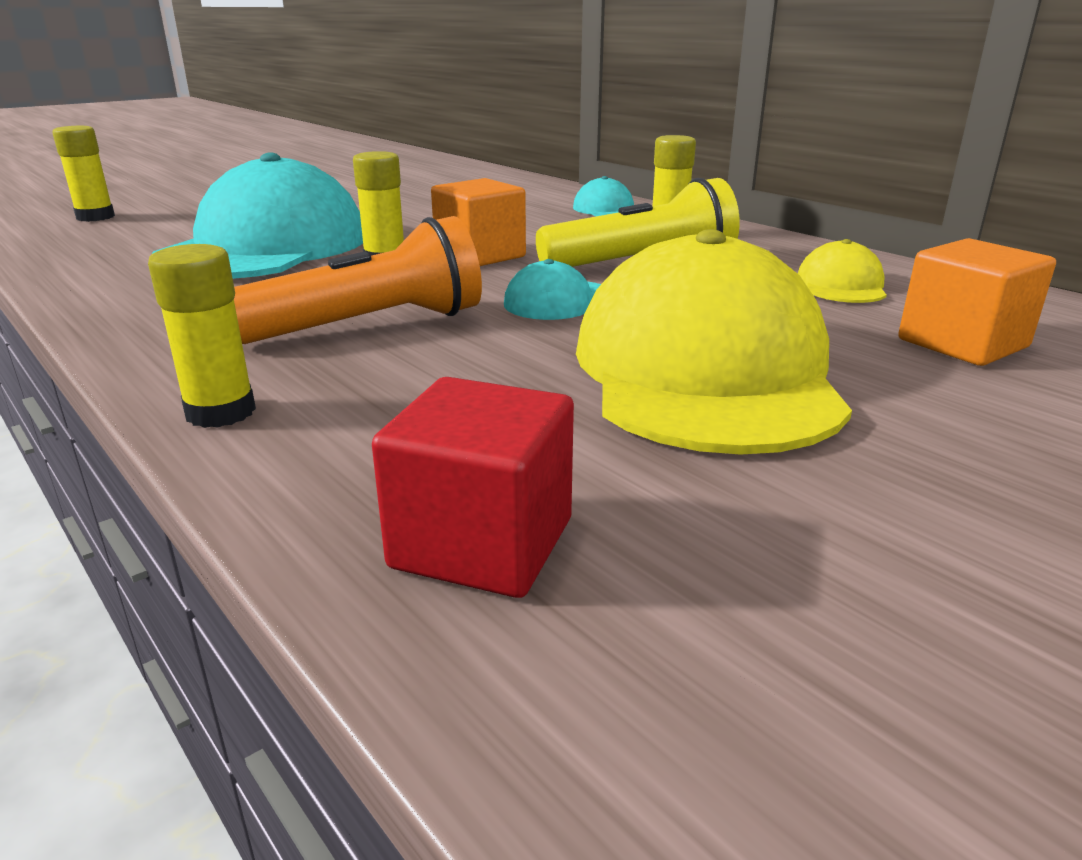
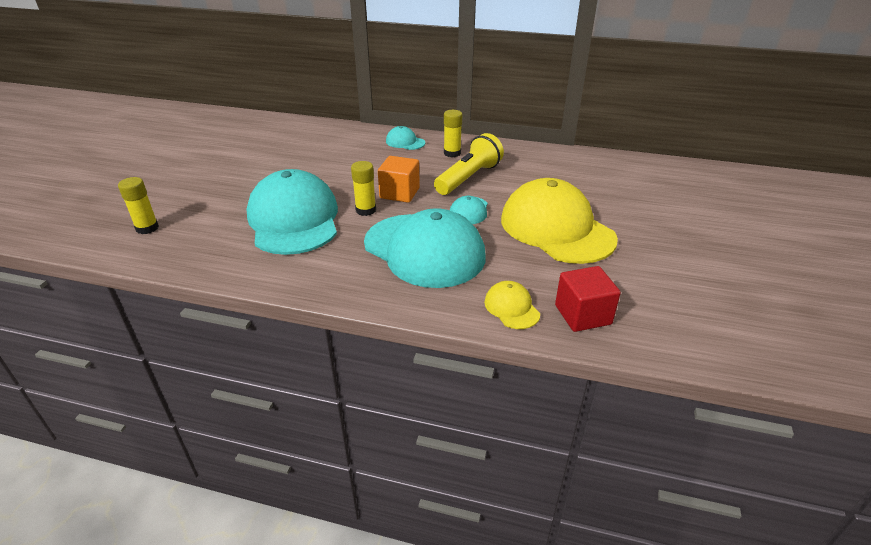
camera: 35 degrees left, 10 degrees up
(221, 412) = (444, 309): yellow glue stick -> none
(370, 326) = (424, 250): orange flashlight -> turquoise cap
(841, 285) = (546, 168): yellow cap -> yellow cap (511, 307)
(962, 343) = (607, 188): orange cube -> none

